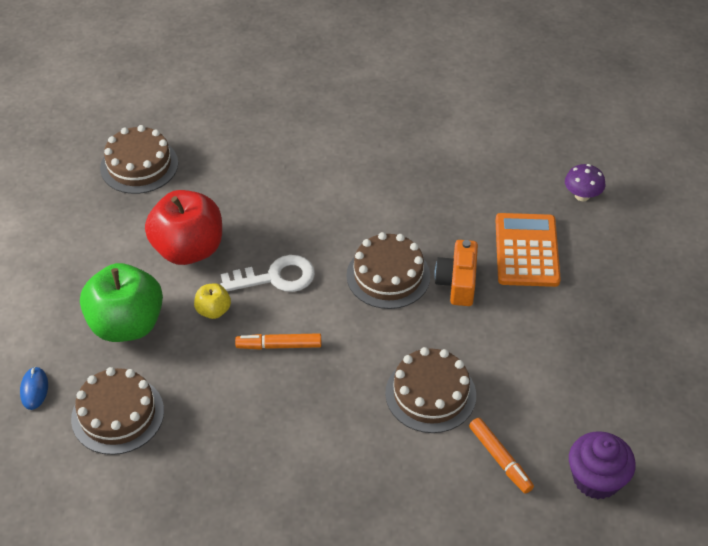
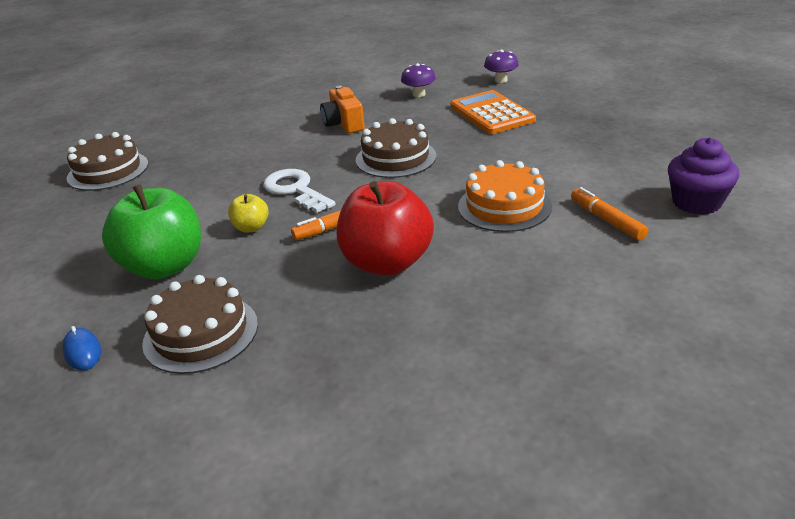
camera: 25 degrees left, 15 degrees down
(188, 249) = (195, 201): red apple -> red apple (387, 263)
(276, 277) = (295, 190): white key -> white key turned 90 degrees counterclockwise
(430, 394) = (504, 206): brown cake -> orange cake
(457, 283) = (457, 144): orange camera -> orange camera (344, 124)
(481, 179) = (419, 94): none -> purple mushroom
(500, 458) = (607, 220): orange marker -> orange marker turned 150 degrees counterclockwise

